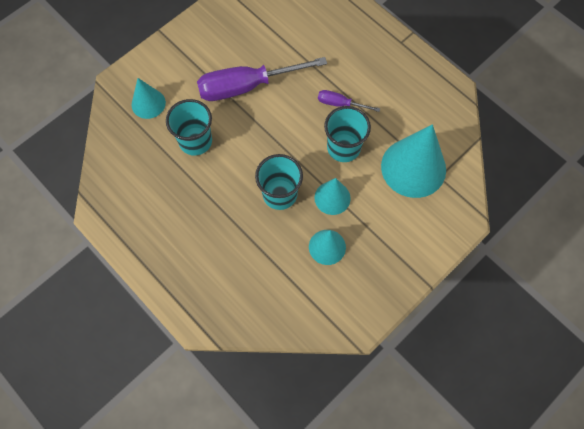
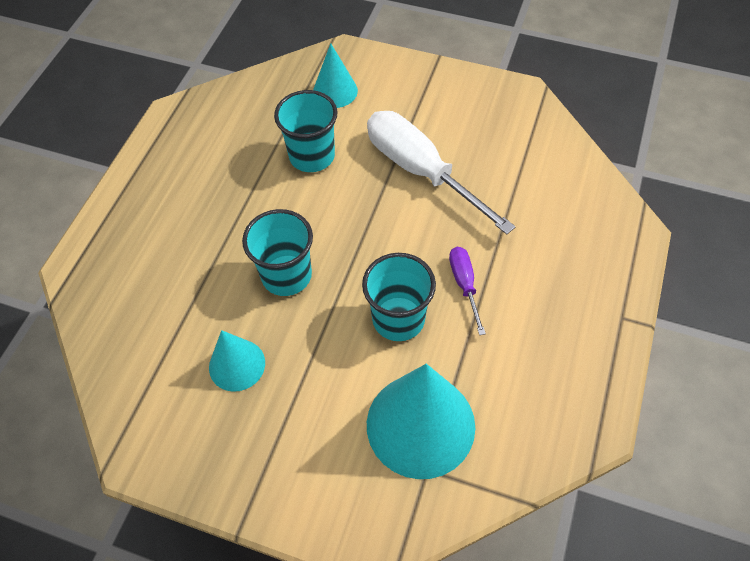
camera: 65 degrees right, 10 degrees down
(247, 86) = (420, 171): purple screwdriver -> white screwdriver
(332, 198) = (313, 339): turquoise cone -> none

